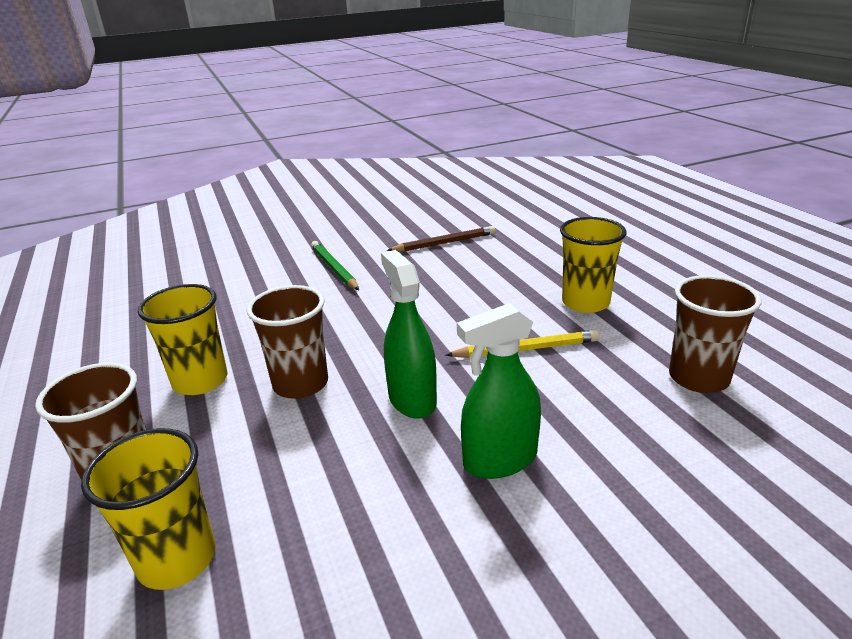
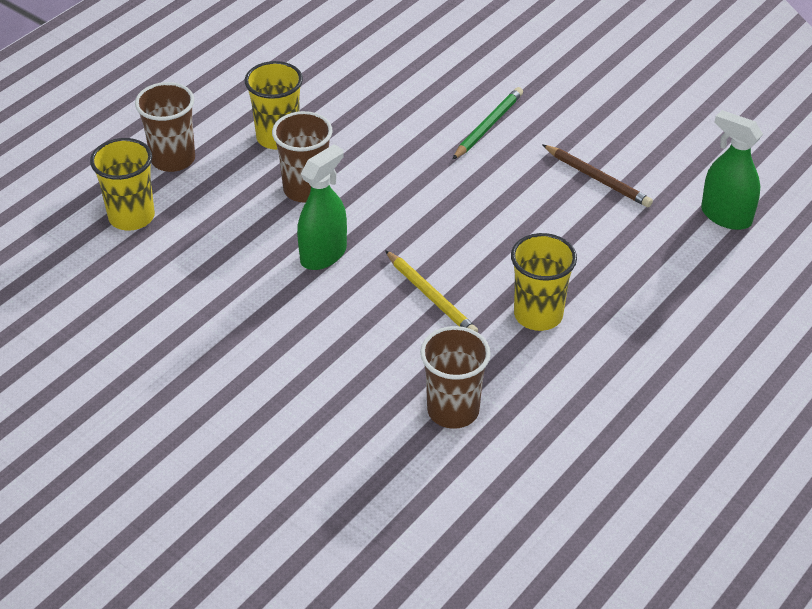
camera: 60 degrees right, 15 degrees up
(500, 460) = (285, 321): green spray bottle -> green spray bottle (726, 216)

